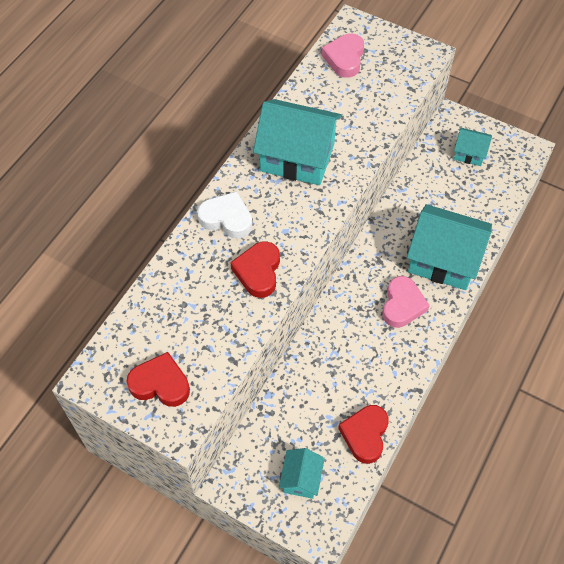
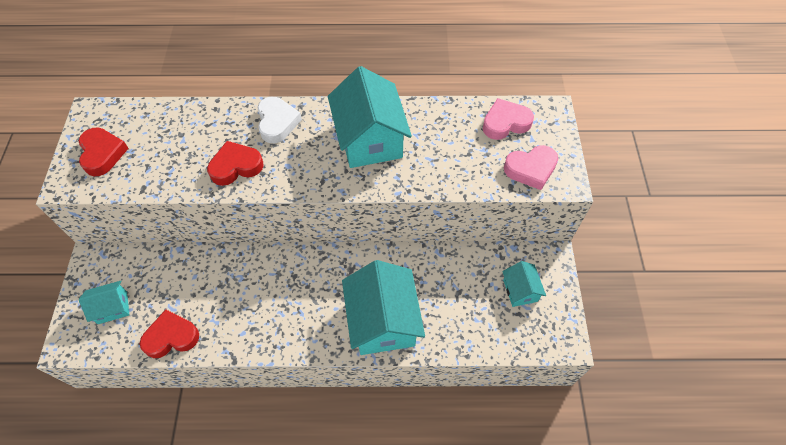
camera: 60 degrees right, 0 degrees up
(402, 305) = (315, 308): pink heart -> pink heart (531, 169)

